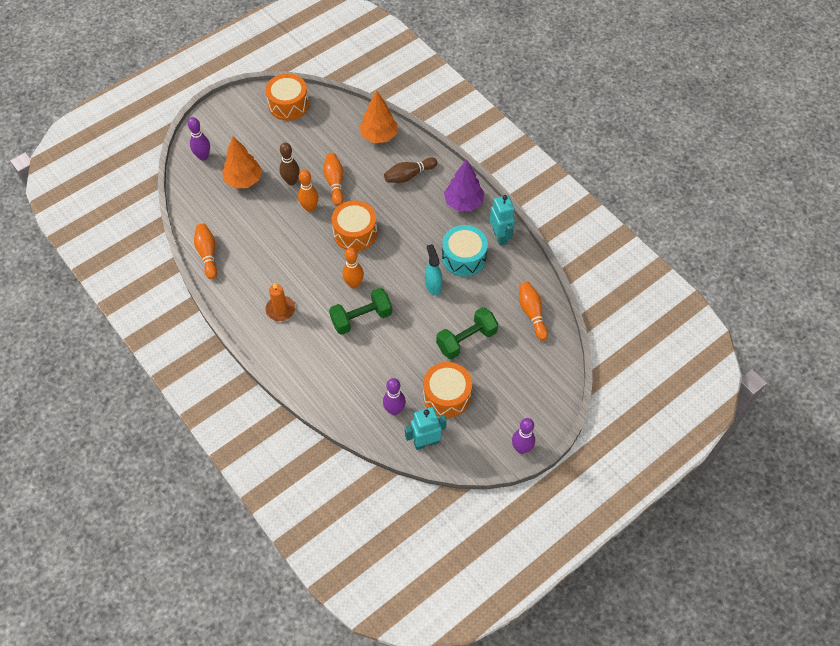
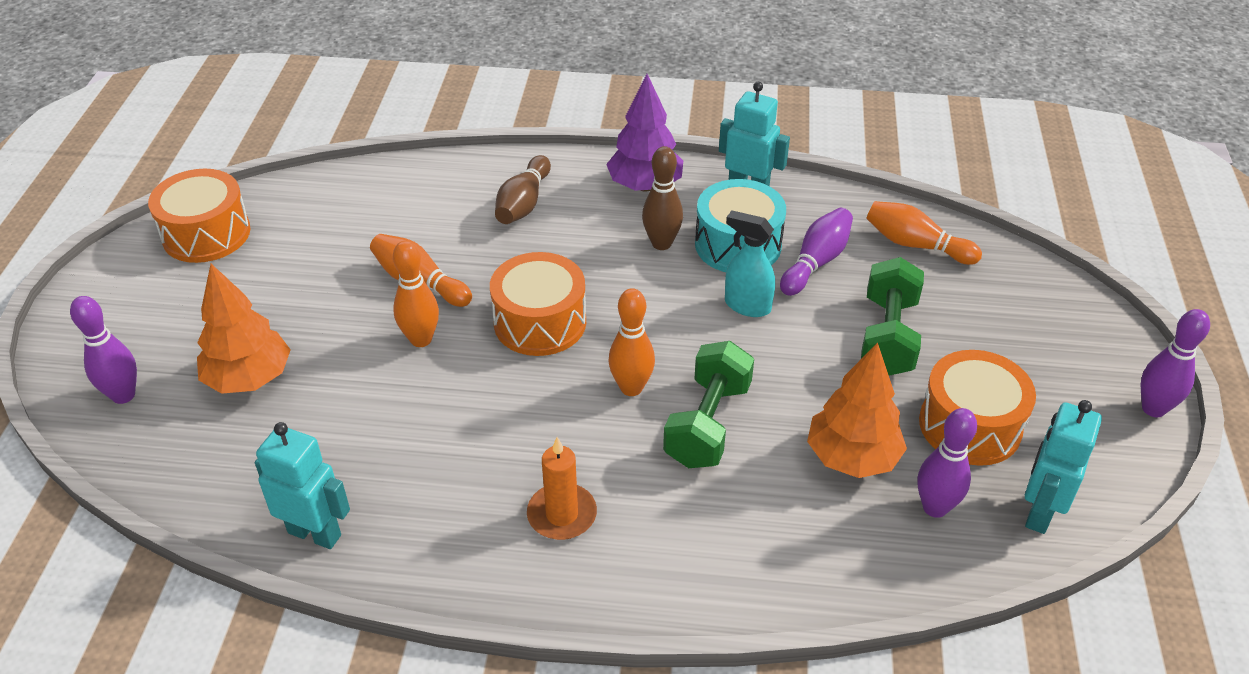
camera: 45 degrees left, 15 degrees down
(207, 254) = (315, 533): orange bowling pin -> turquoise robot
(291, 181) = (341, 326): brown bowling pin -> brown bowling pin (661, 243)
(379, 136) = (413, 186): orange tree -> orange tree (852, 457)
(483, 289) = (816, 262): none -> purple bowling pin

